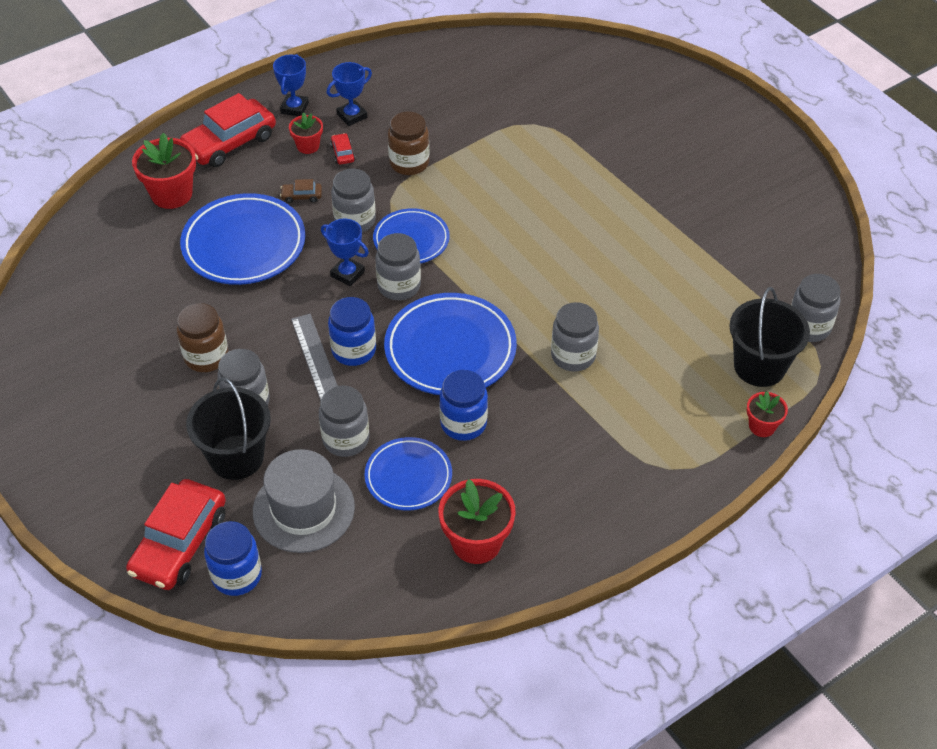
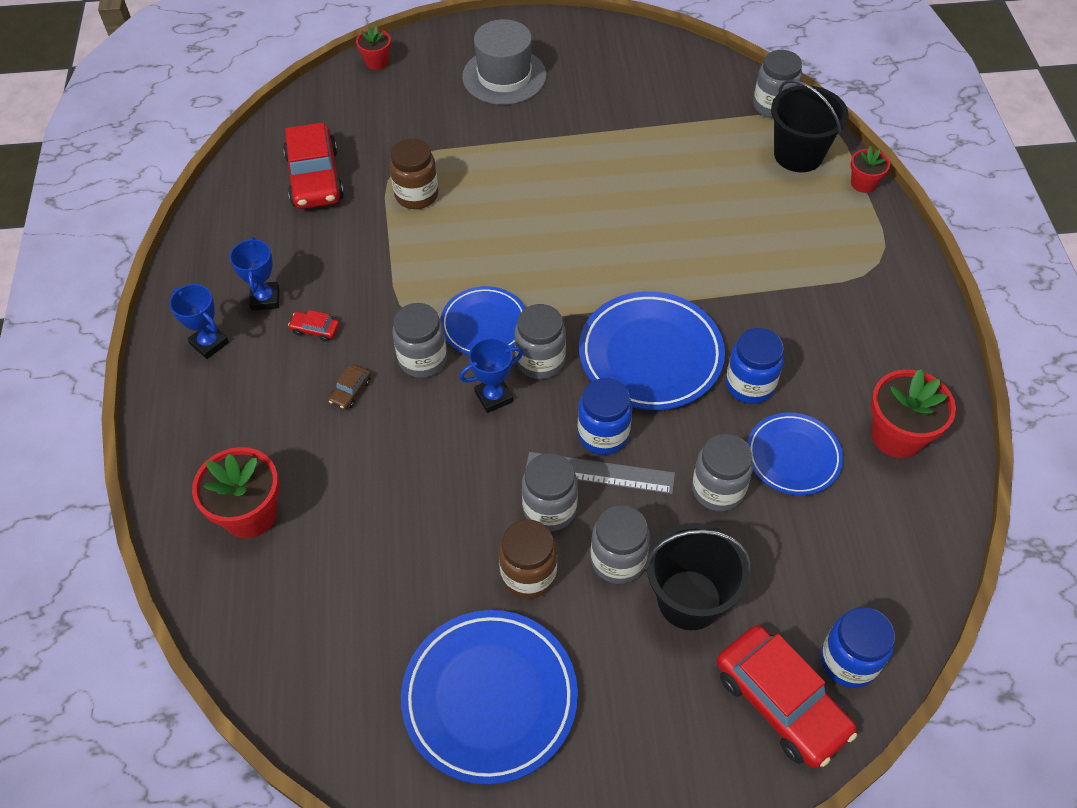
camera: 60 degrees left, 5 degrees up
(230, 142) = (212, 424): red car -> red car (315, 178)
(244, 244) = (384, 473): blue plate -> blue plate (490, 698)
(303, 509) = (790, 564): grey hat -> grey hat (504, 76)
(308, 146) = (279, 355): red flower pot -> red flower pot (377, 62)
(409, 163) = (375, 281): brown jar -> brown jar (416, 195)
(573, 356) = (714, 268): grey jar -> grey jar (549, 509)

